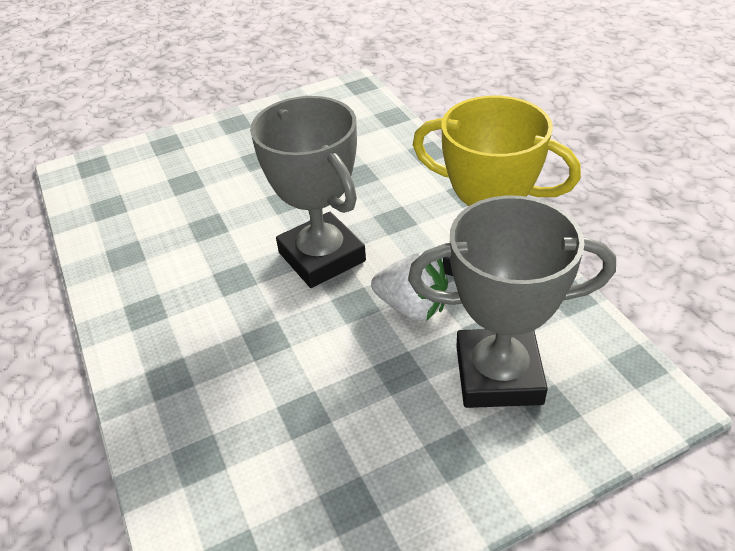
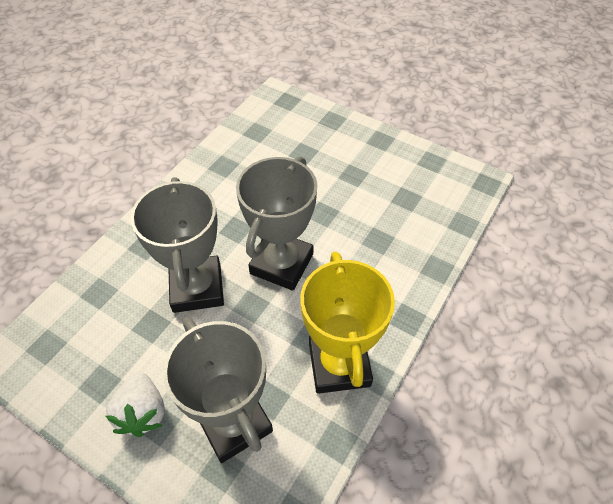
camera: 55 degrees right, 10 degrees up
(287, 345) = (197, 288): none -> grey trophy
(412, 306) = (267, 340): white strawberry -> white strawberry (142, 412)

